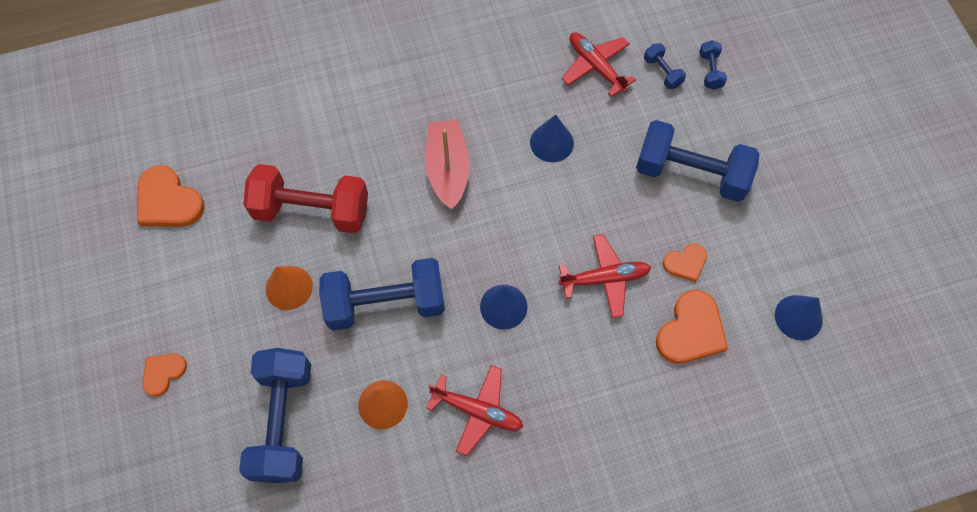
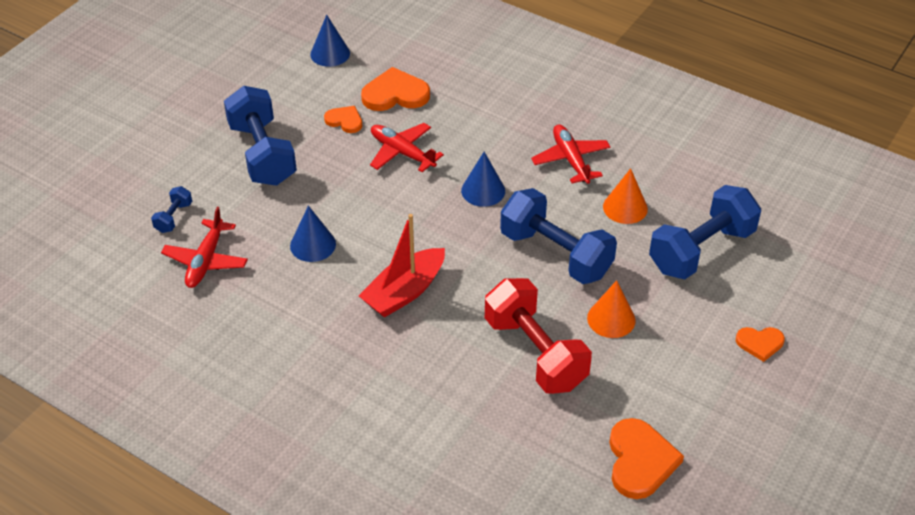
camera: 130 degrees left, 20 degrees down
(710, 71) = (146, 191): blue dumbbell -> none

